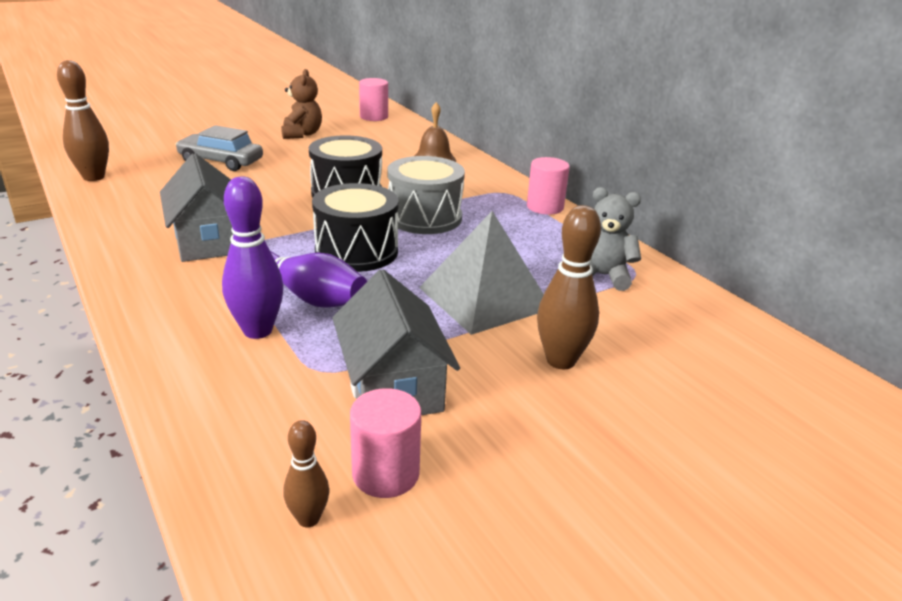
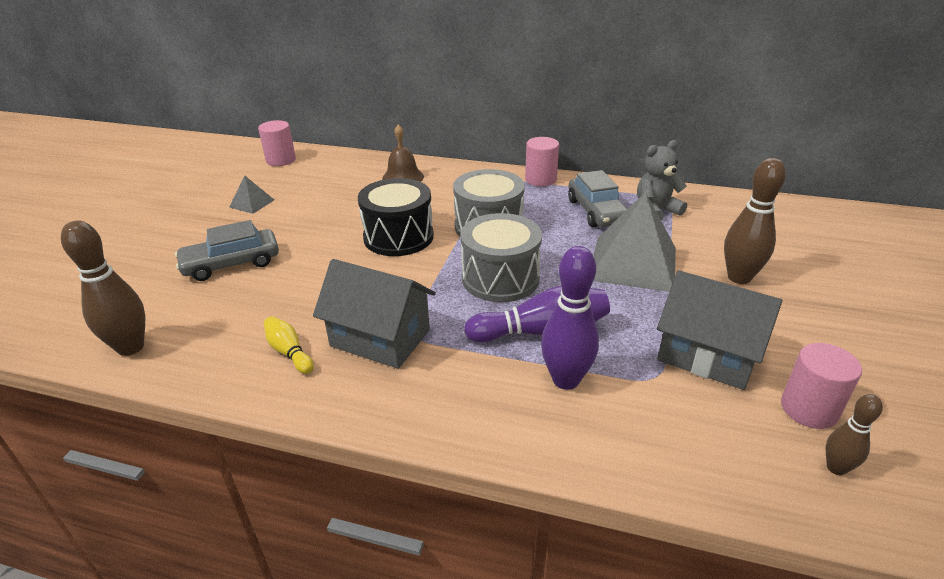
camera: 40 degrees left, 5 degrees up
(150, 220) = (289, 352): none -> yellow bowling pin
(302, 134) = (252, 203): brown teddy bear -> grey pyramid
(356, 251) = (500, 278): black drum -> grey drum
(541, 250) = (596, 211): none -> grey car

